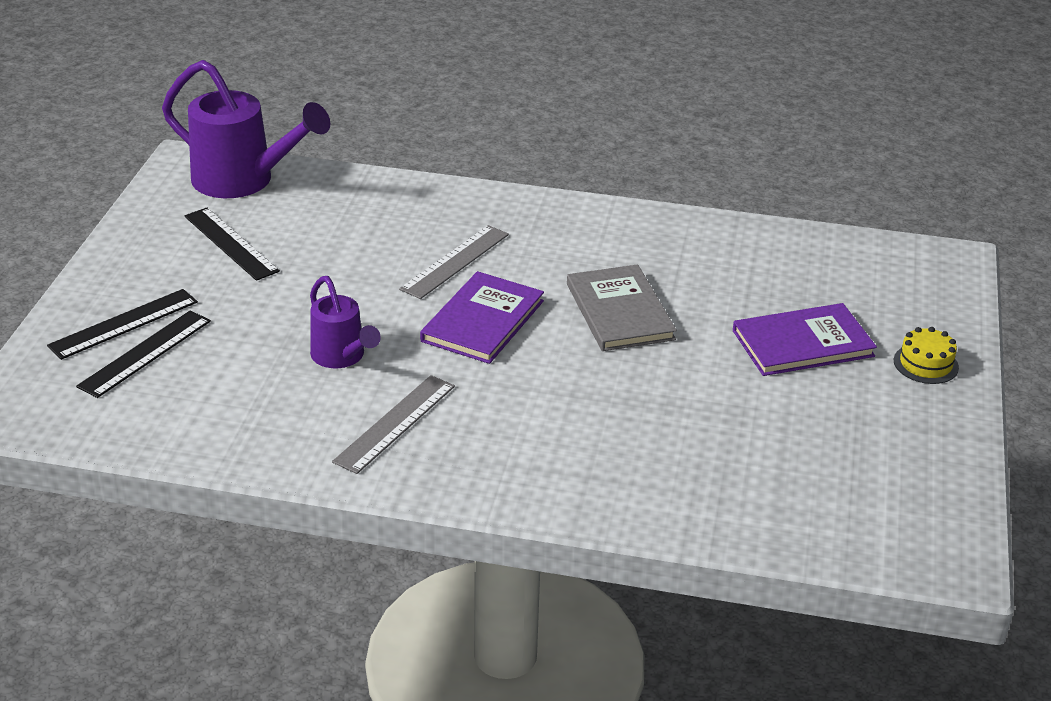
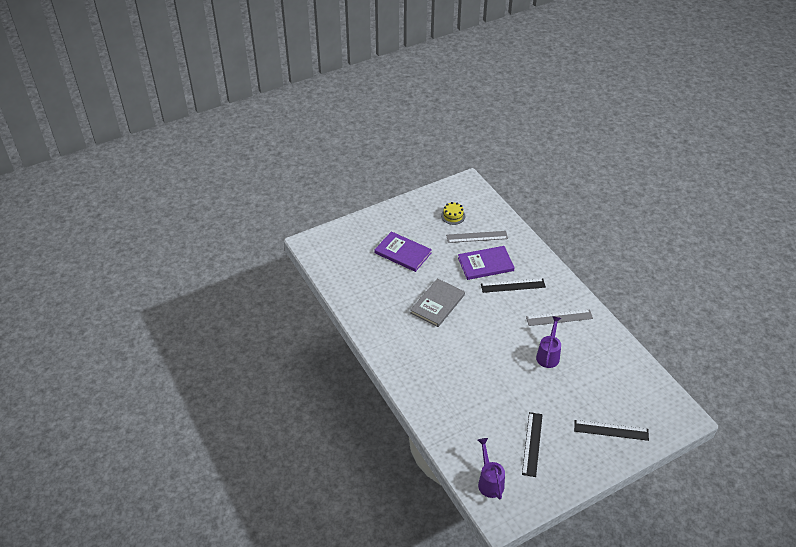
camera: 130 degrees left, 10 degrees up
(145, 353) = (614, 408): black ruler -> black ruler (513, 285)
(242, 181) = (489, 482): purple watering can -> purple watering can, size x0.58
(455, 261) = (461, 367): grey ruler -> grey ruler (477, 237)
(483, 321) = (485, 334): purple book -> purple book (485, 264)
(926, 364) = (381, 223): yellow cake -> yellow cake (453, 216)

